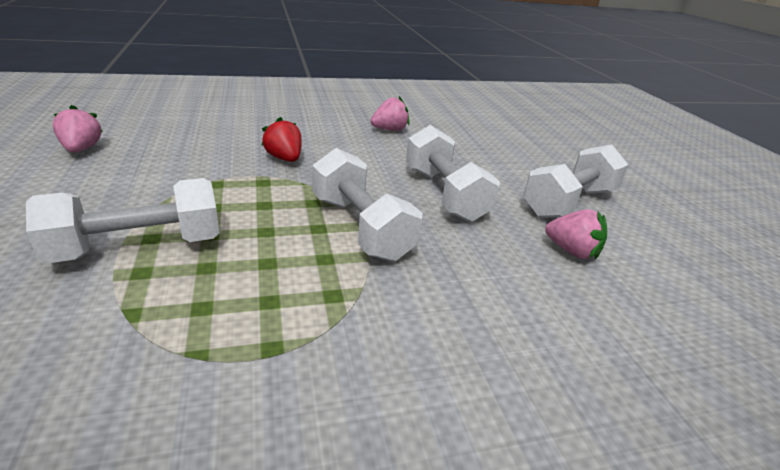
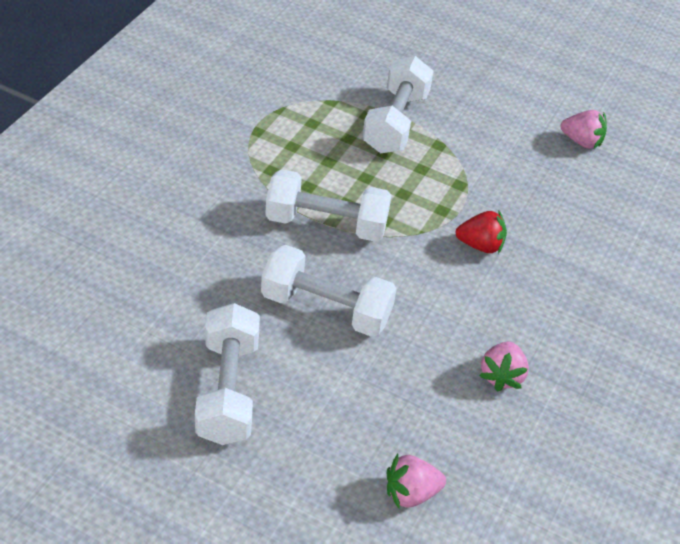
camera: 130 degrees right, 15 degrees up
(572, 251) = (180, 317): pink strawberry -> pink strawberry (411, 493)

